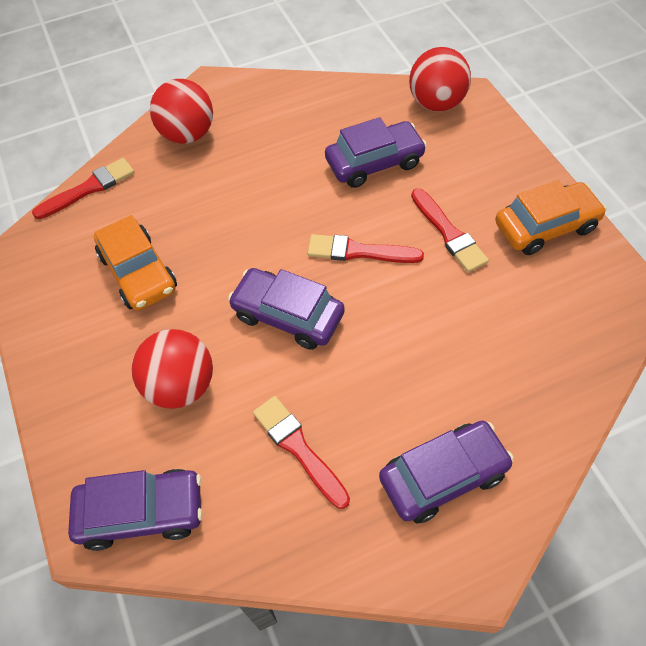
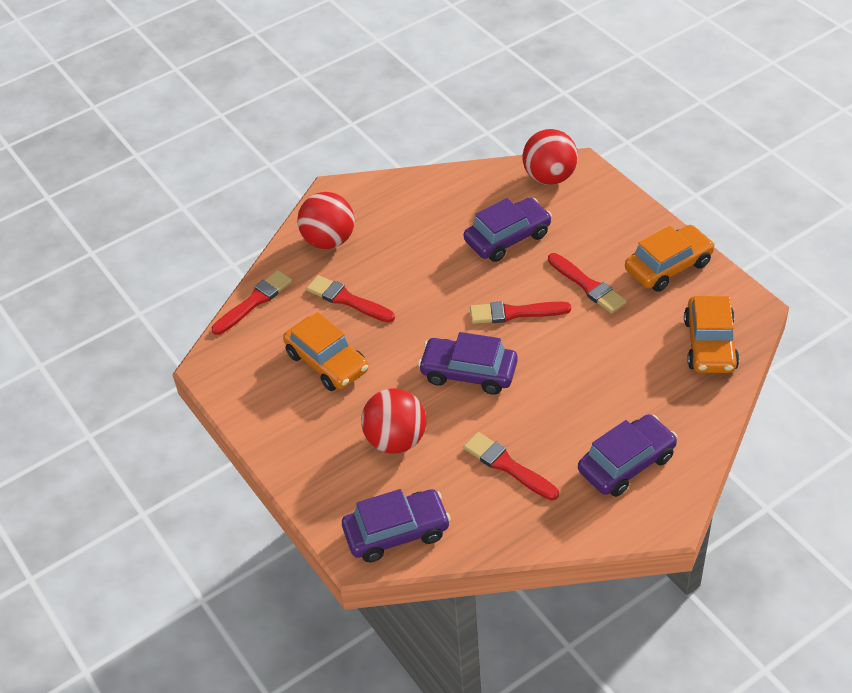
camera: 10 degrees left, 10 degrees down
(184, 204) = (347, 300): none -> red brush
(576, 333) = (710, 344): none -> orange car

